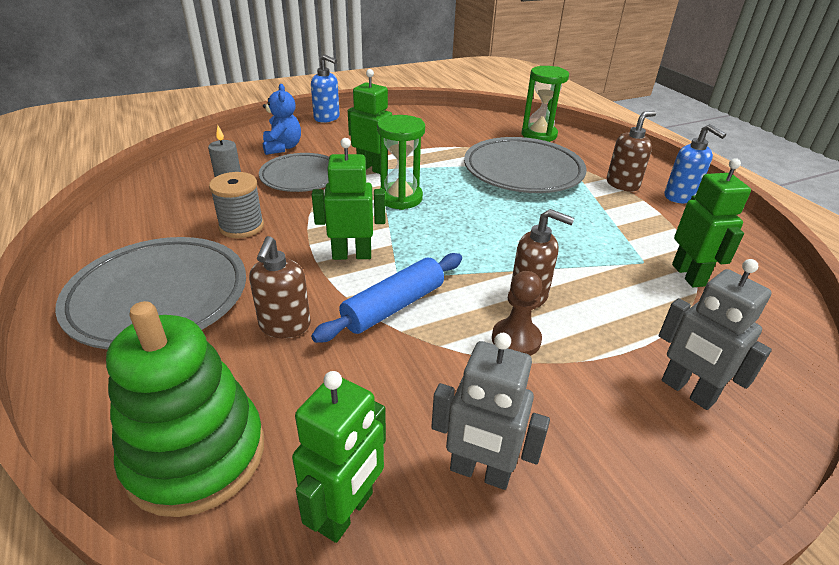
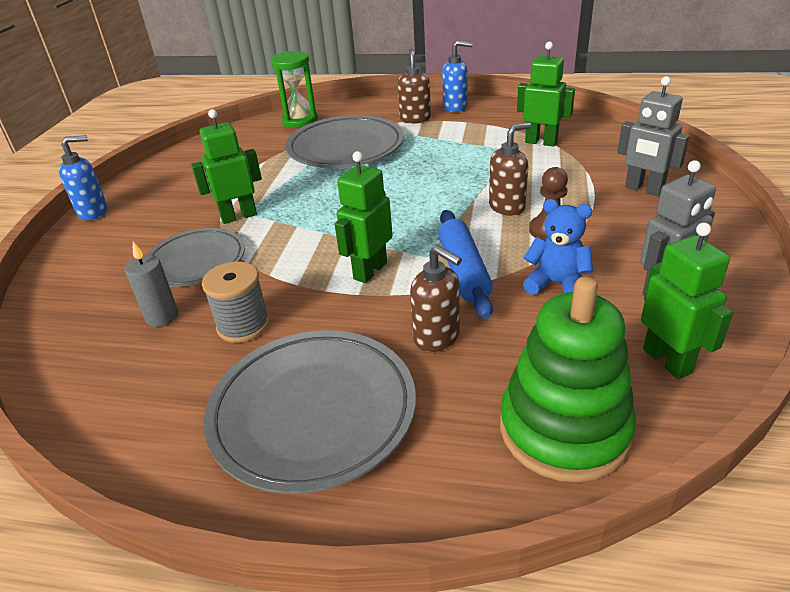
camera: 50 degrees left, 0 degrees up
(282, 147) = (114, 258): blue teddy bear -> blue teddy bear (556, 284)
(400, 198) = (310, 218): green hourglass -> none
(687, 391) = (643, 189): grey robot -> grey robot turned 45 degrees clockwise

